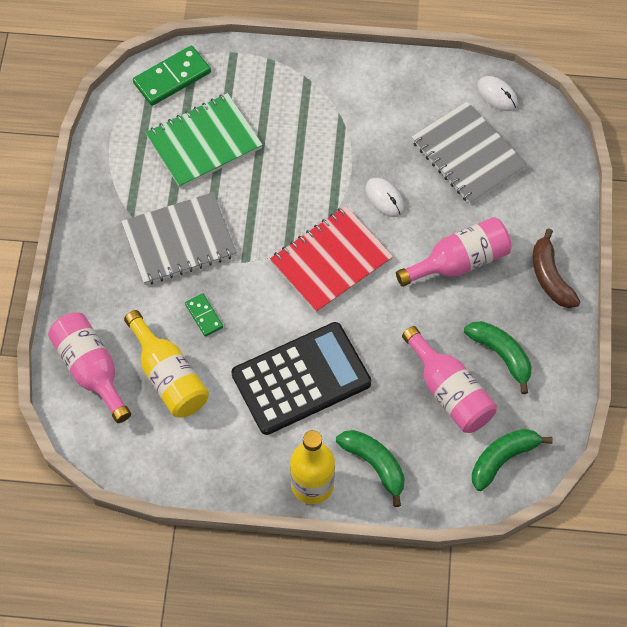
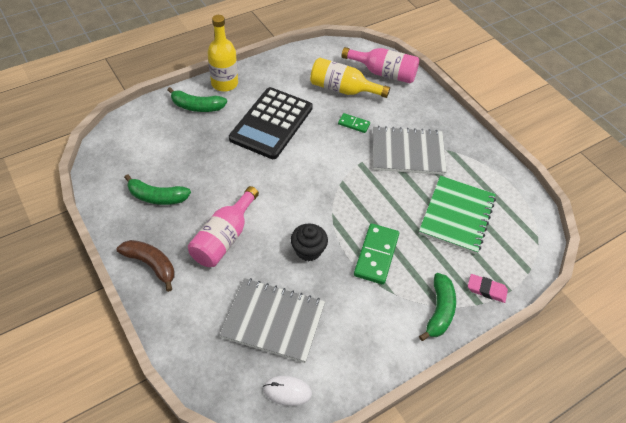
camera: 140 degrees right, 10 degrees down
(172, 78) = (524, 245): green domino -> green domino (376, 255)
(179, 241) = (407, 152): grey notebook -> grey notebook turned 60 degrees clockwise
(252, 65) = (486, 290): none -> pink eraser
(331, 261) = (309, 191): red notebook -> none
(384, 198) = (308, 250): white mouse -> black cupcake
(449, 392) = (178, 160): pink bottle -> none
(503, 459) = (122, 144): green banana -> green banana (439, 311)

